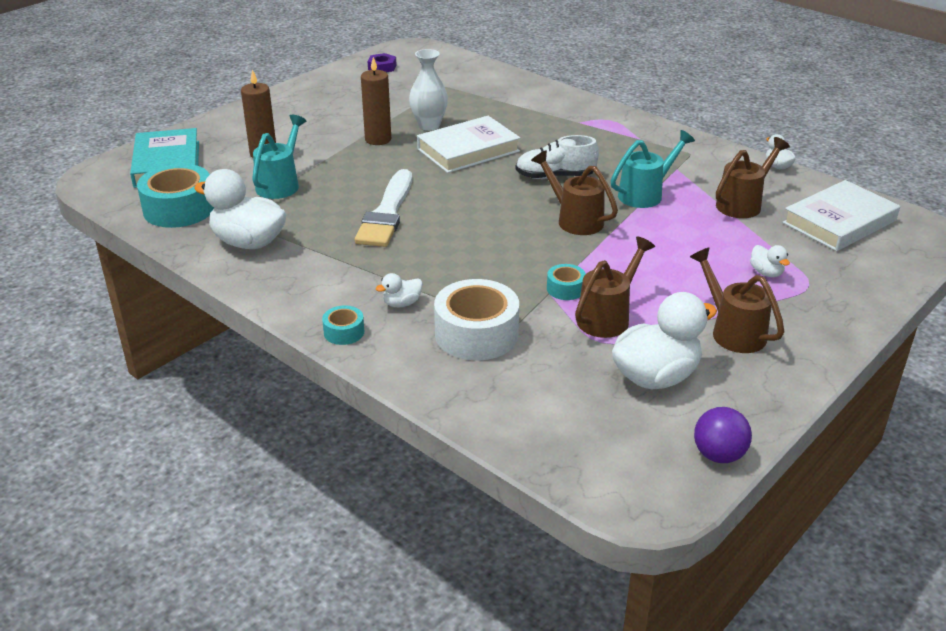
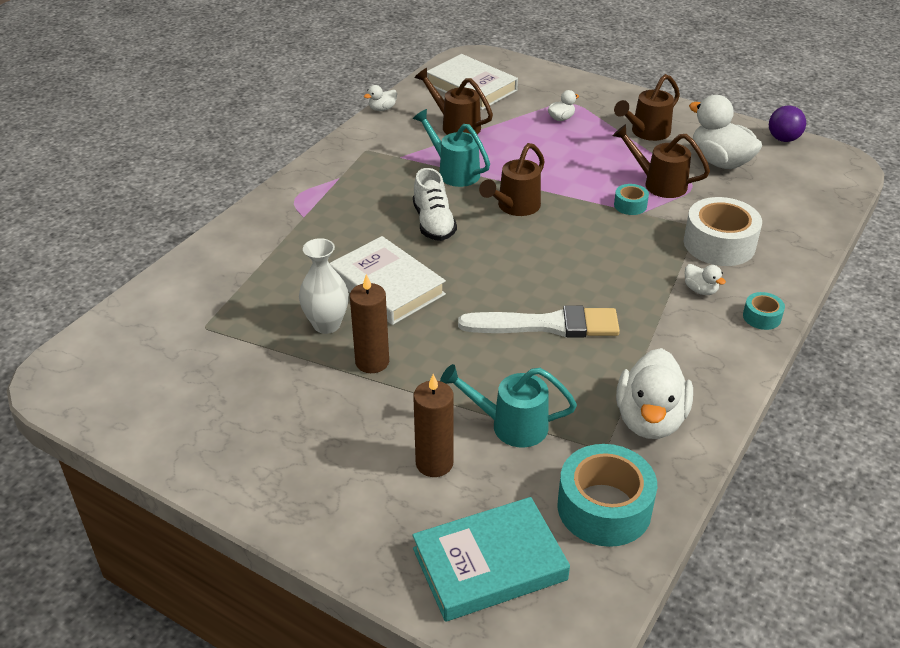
camera: 100 degrees left, 5 degrees up
(382, 67) = (132, 399): purple nut -> none

